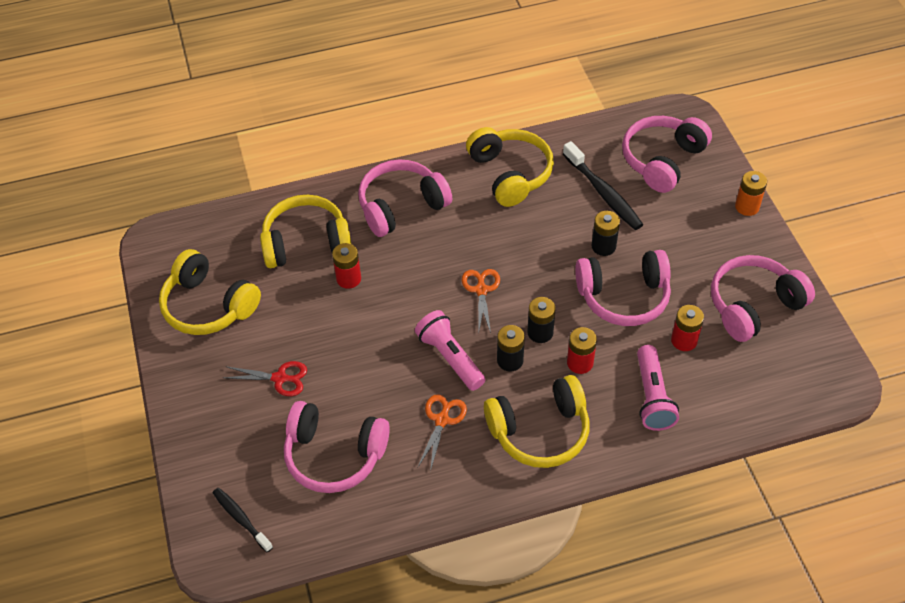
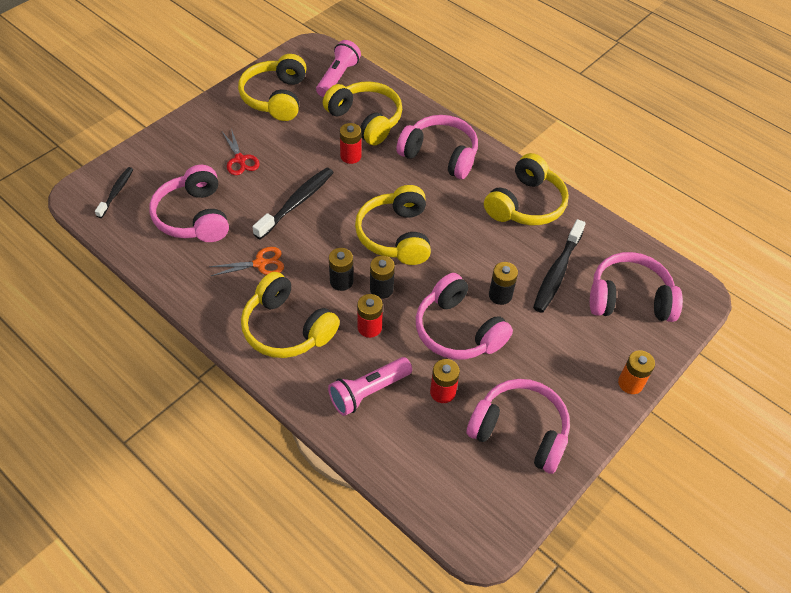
camera: 55 degrees right, 0 degrees up
(380, 353) = (297, 202): none -> black toothbrush
(450, 357) = (320, 244): pink flashlight -> pink flashlight (338, 77)
(481, 290) = (396, 235): orange scissors -> yellow headphones

